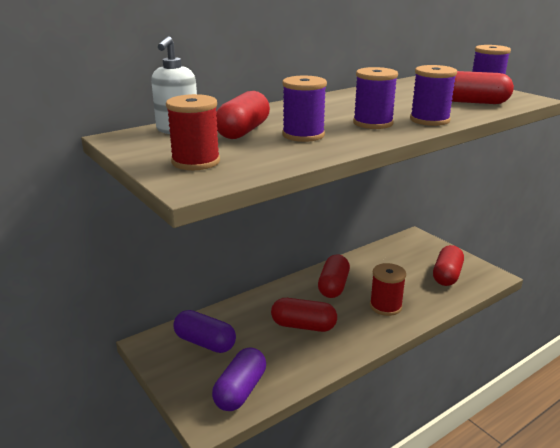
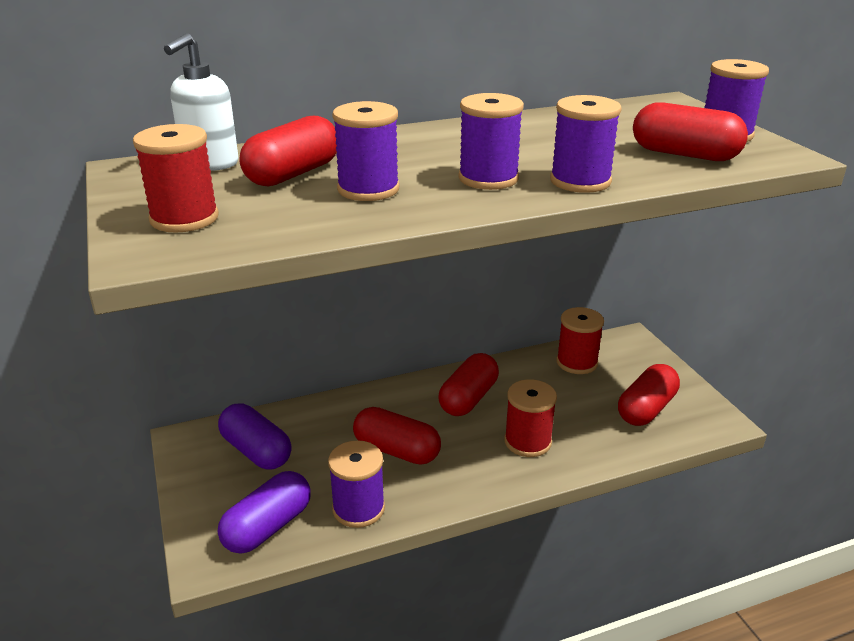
camera: 15 degrees right, 5 degrees up
(297, 367) = (358, 508): none -> purple spool
(390, 254) = (577, 362): none -> red spool

